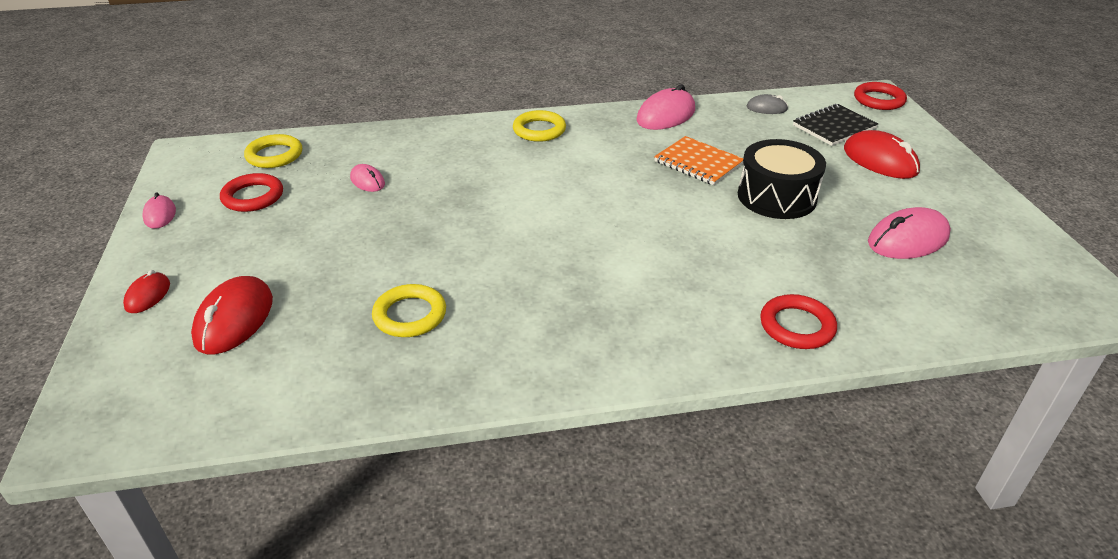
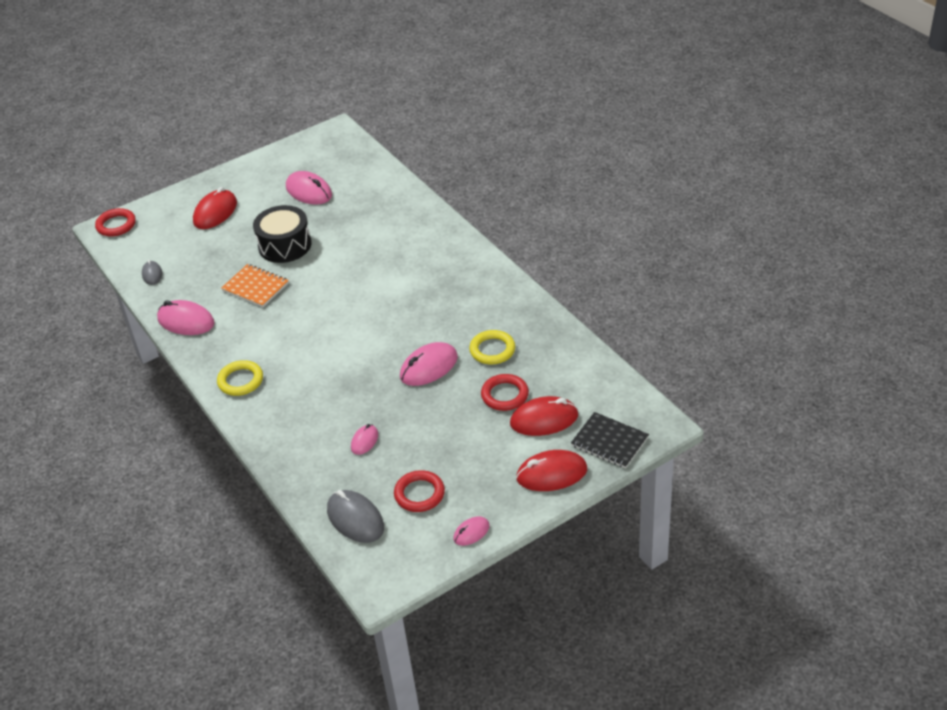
camera: 110 degrees left, 5 degrees up
(148, 295) = (551, 474): red mouse -> red mouse, size x1.80
(274, 155) = (355, 519): yellow ring -> grey mouse
(434, 251) = (429, 367): none -> pink mouse
(698, 163) = (255, 287): orange notebook -> orange notebook turned 75 degrees counterclockwise
(797, 326) = (412, 215): red ring -> red ring (505, 395)
(834, 127) = (172, 238): black notebook -> black notebook (609, 442)

